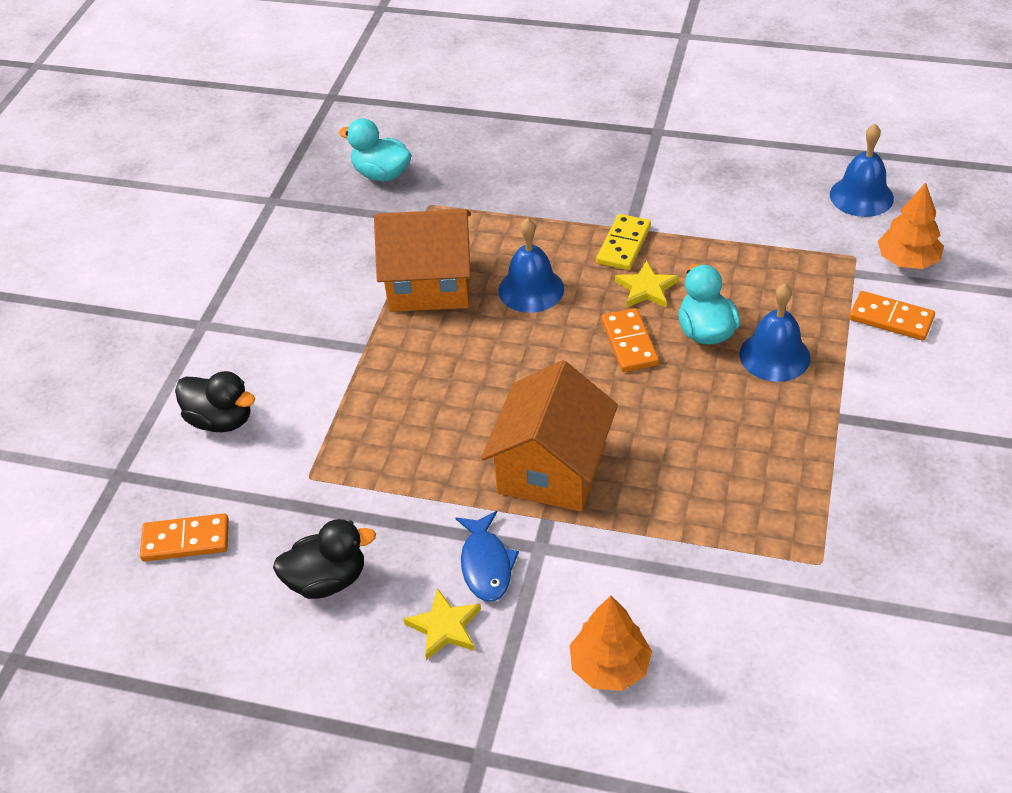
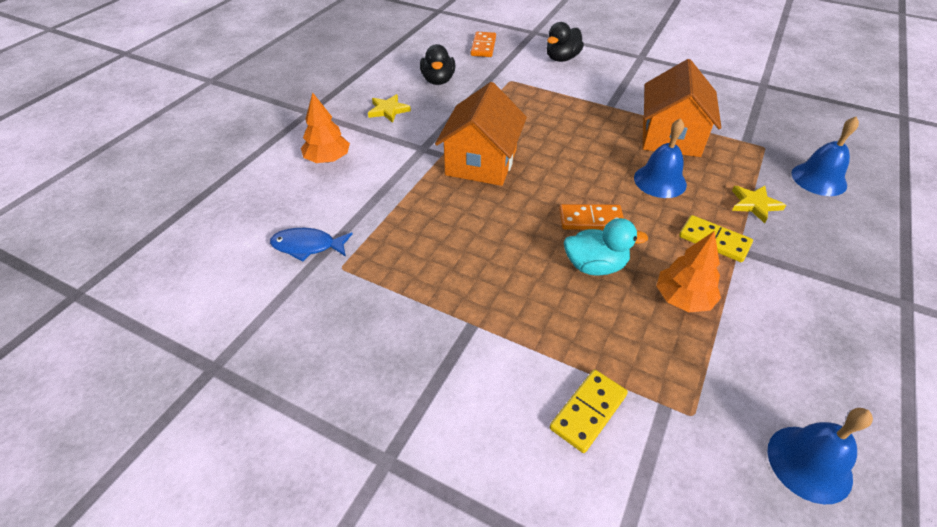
camera: 100 degrees right, 0 degrees up
(381, 174) = (801, 130): turquoise duck -> none
(486, 565) = (420, 128): blue fish -> blue fish (307, 246)
(552, 468) = (481, 162): orange house -> orange house turned 75 degrees clockwise
(646, 289) = (654, 242): yellow star -> yellow star (754, 204)
(774, 356) = (556, 302): blue bell -> blue bell (819, 179)
(891, 319) = (588, 411): orange domino -> yellow domino
(907, 261) = (682, 467): orange tree -> orange tree (683, 299)

